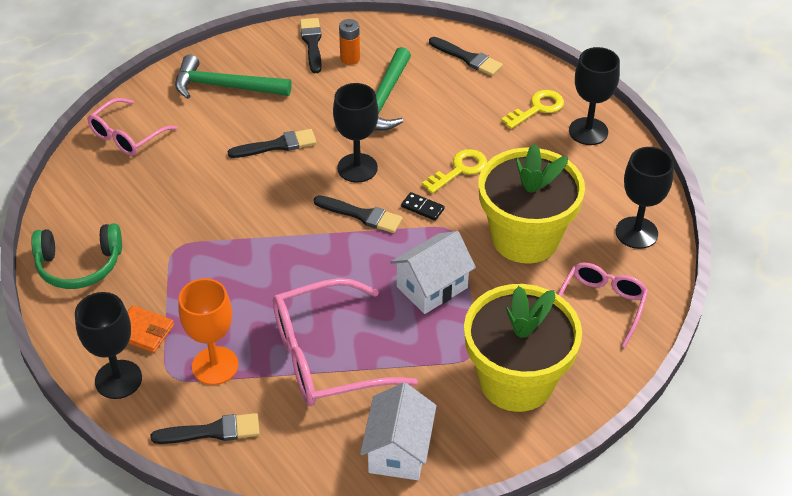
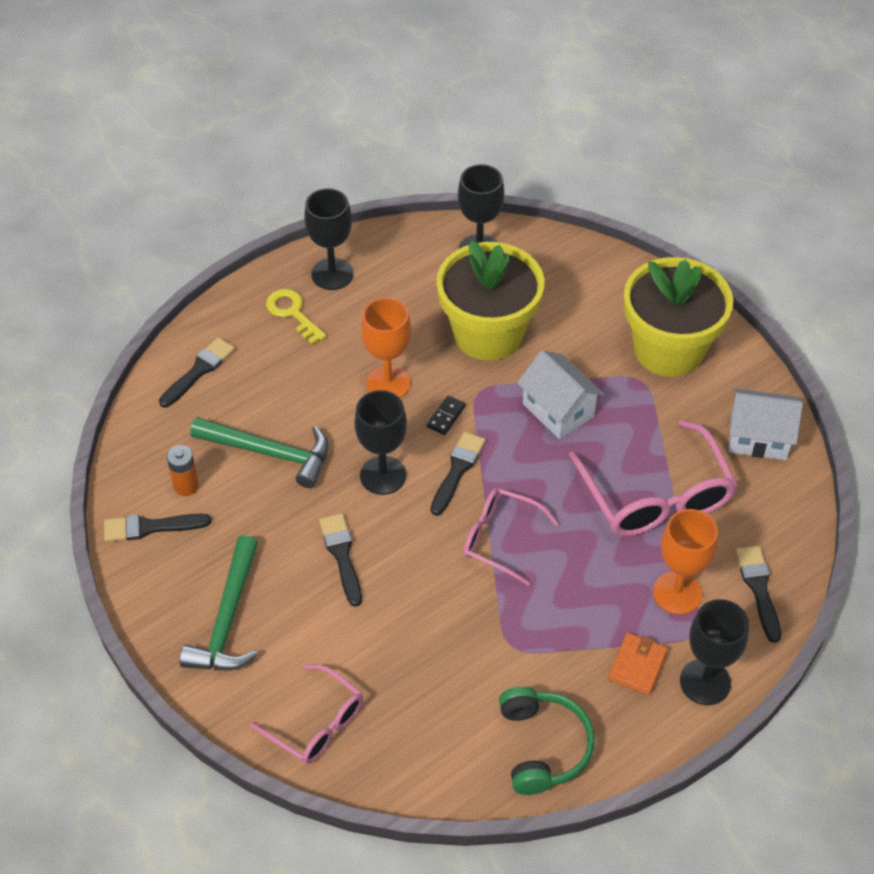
camera: 90 degrees left, 5 degrees up
(459, 170) = (388, 383): yellow key -> orange goblet
(601, 305) = (572, 283): pink glasses -> pink glasses (500, 539)

